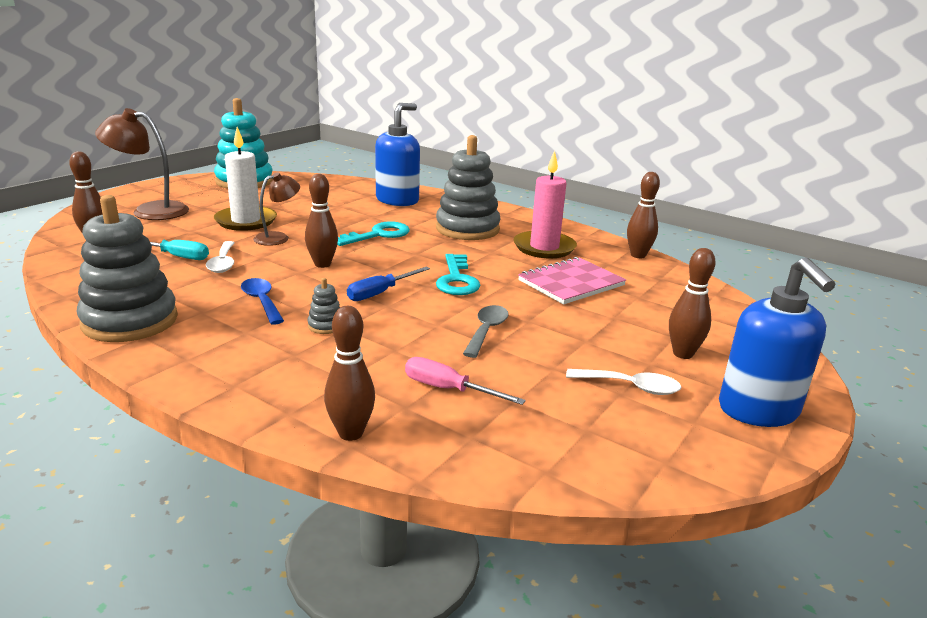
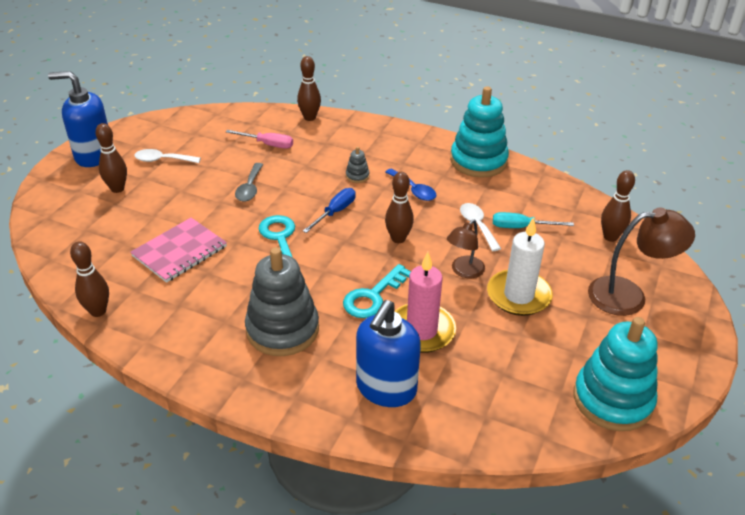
camera: 170 degrees right, 15 degrees up
(130, 321) = (478, 161): grey stacking toy -> turquoise stacking toy
(544, 248) = (197, 306): pink candle -> pink candle (421, 330)
(758, 410) = (94, 155): blue soap dispenser -> blue soap dispenser turned 60 degrees counterclockwise

